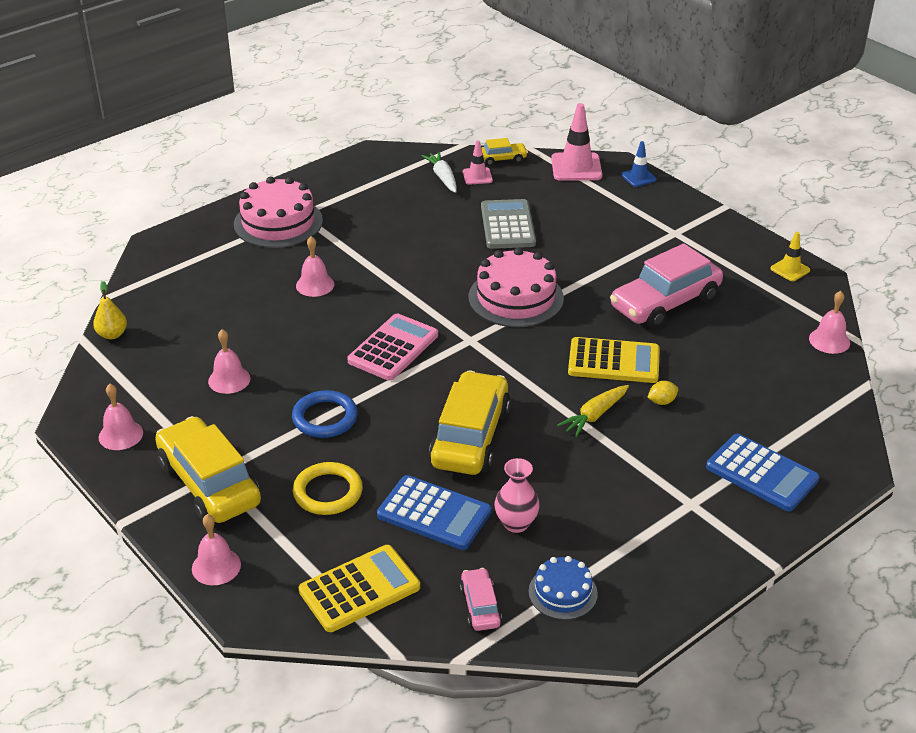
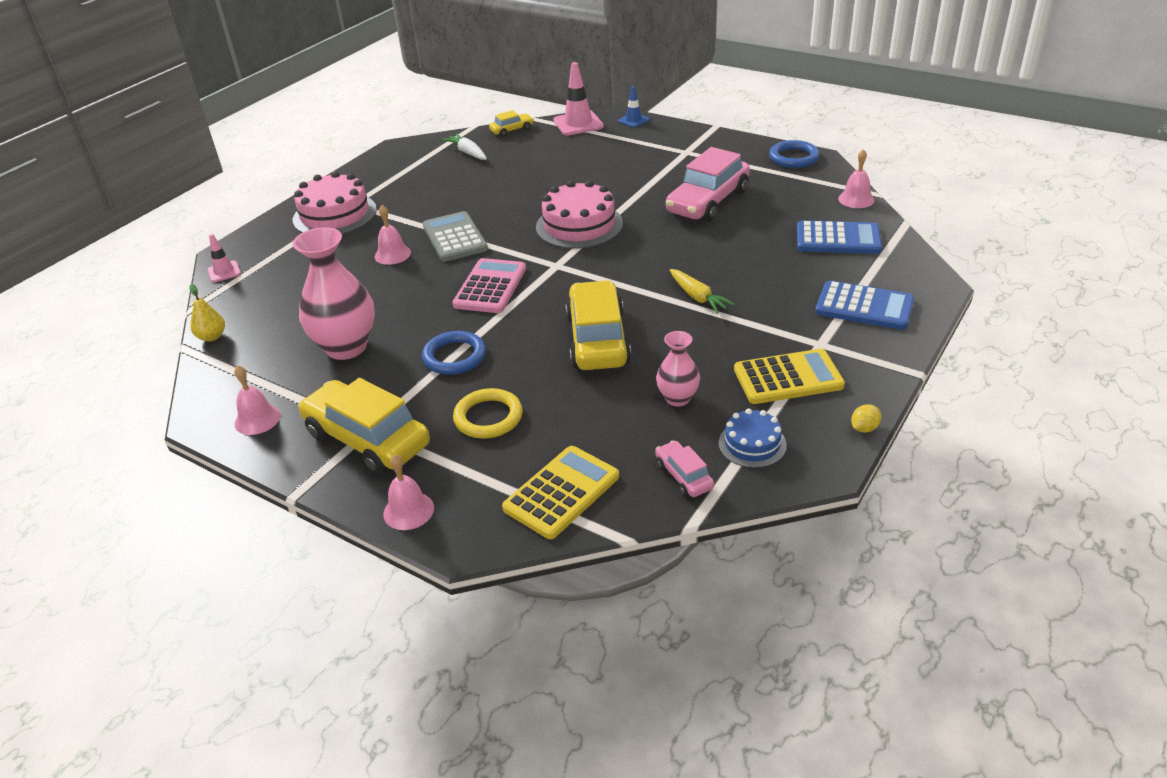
camera: 15 degrees left, 0 degrees up
(229, 380) = (346, 347): pink bell -> pink vase
(434, 514) = (598, 410): blue calculator -> blue calculator (838, 239)
(477, 176) = (497, 146): pink traffic cone -> pink traffic cone (224, 272)
(507, 225) = (543, 175): grey calculator -> grey calculator (455, 238)
(594, 416) = (698, 297): yellow carrot -> yellow carrot turned 60 degrees counterclockwise
(613, 361) = (690, 253): yellow calculator -> yellow calculator (788, 378)
(661, 401) = (748, 273): yellow lemon -> yellow lemon (864, 428)
(790, 269) = (793, 158): yellow traffic cone -> blue ring

